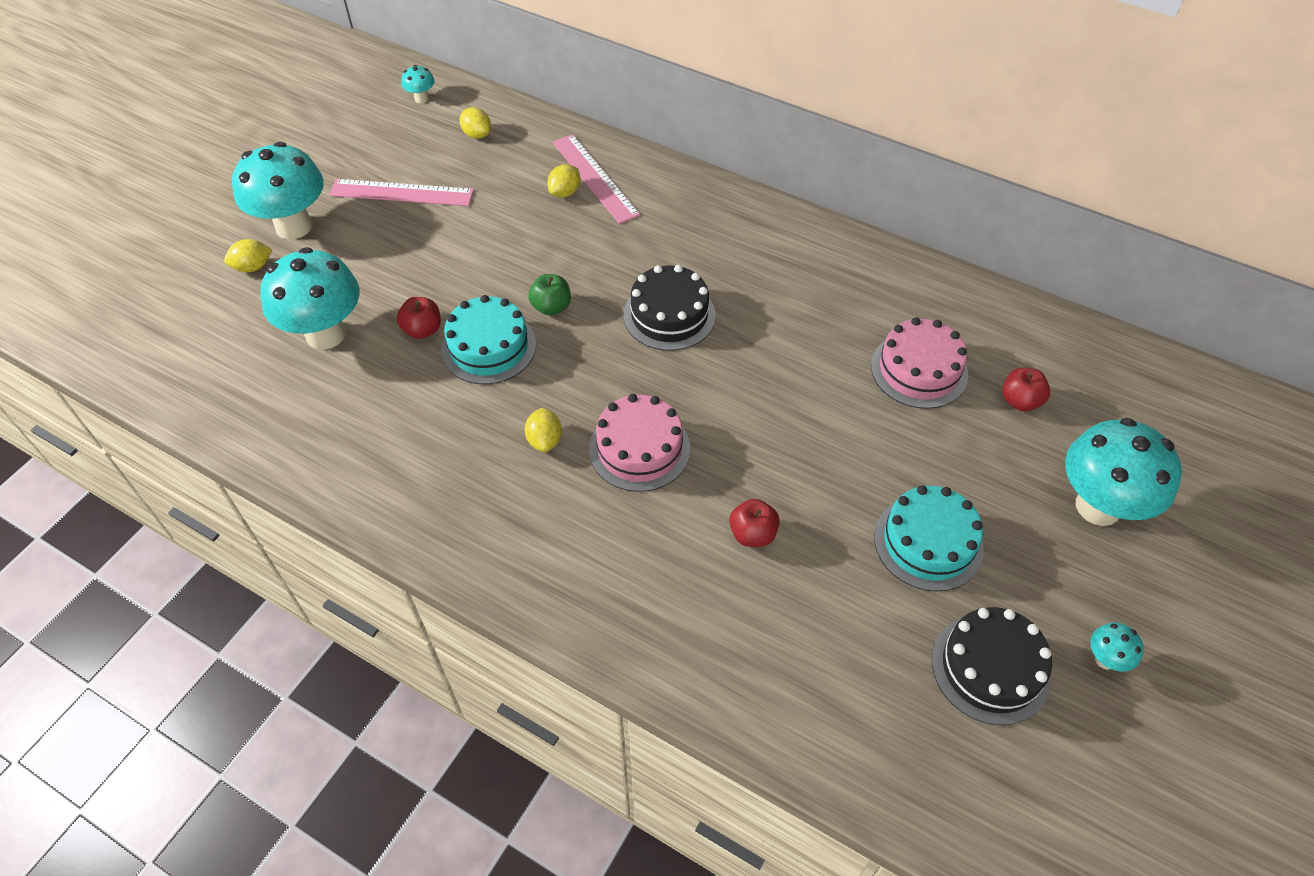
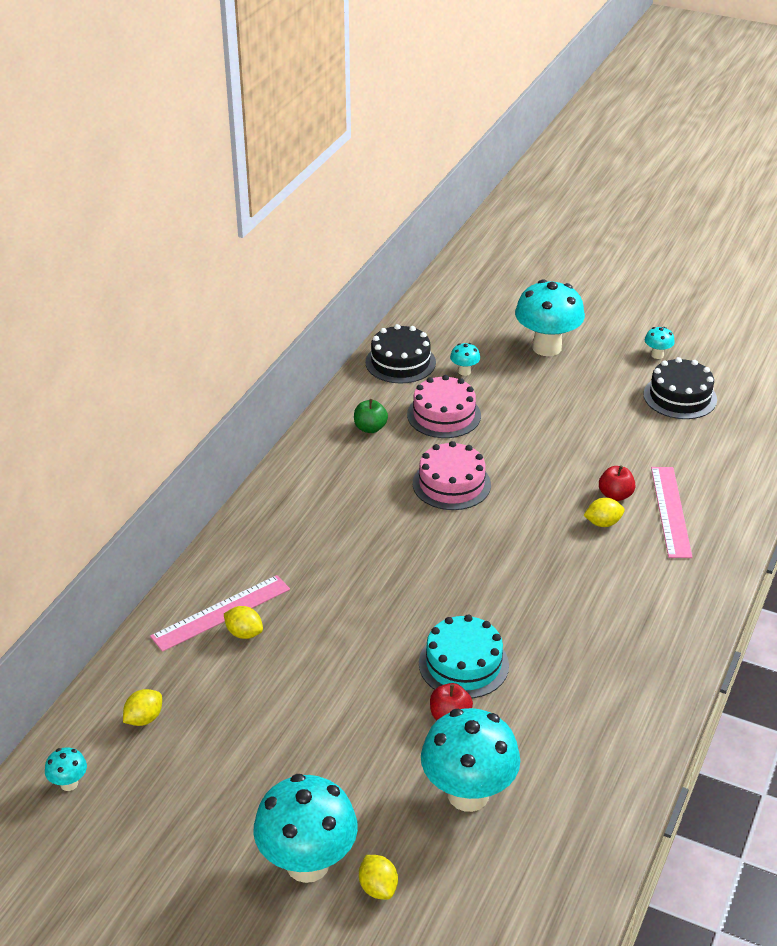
camera: 95 degrees left, 15 degrees down
(401, 193) = (246, 771): pink ruler -> pink ruler (671, 511)
(545, 440) = (560, 614): yellow lemon -> yellow lemon (603, 523)
(551, 307) = (406, 626): green apple -> green apple (370, 428)
(639, 448) = (554, 557): pink cake -> pink cake (451, 484)
(669, 315) = (406, 549): black cake -> black cake (400, 362)
(928, 542) = (596, 417): turquoise cake -> none
(1020, 401) = (464, 371): red apple -> turquoise mushroom

